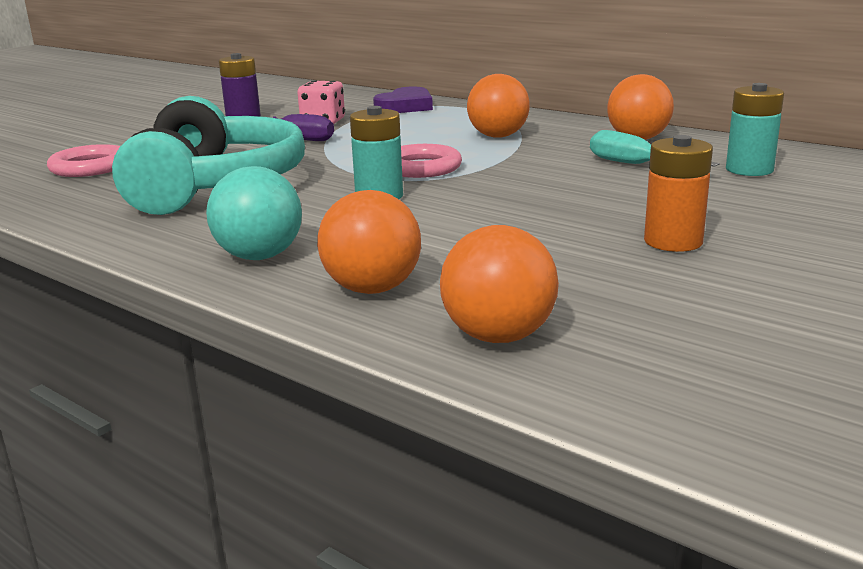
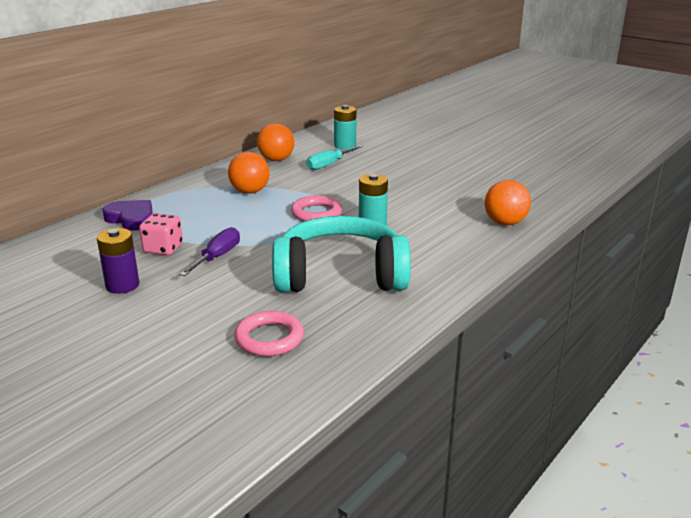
camera: 90 degrees left, 5 degrees up
(259, 256) = (470, 249): turquoise ball -> none
(498, 336) = (542, 201): orange ball -> none
(673, 242) = (443, 169): orange battery -> none

